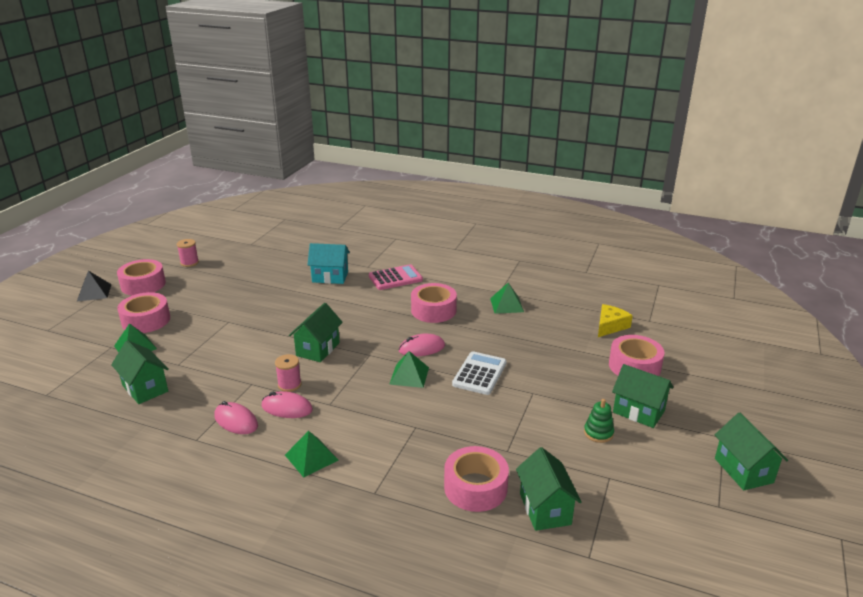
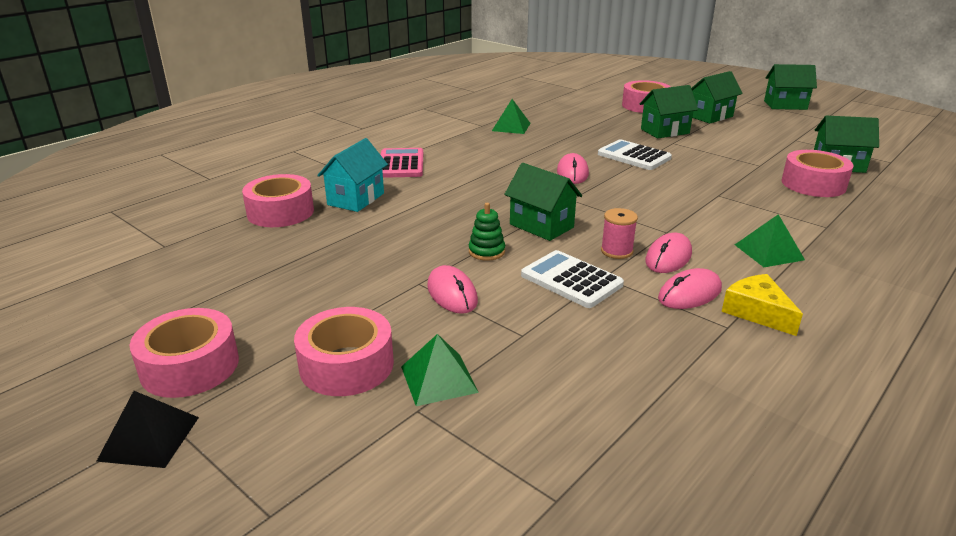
camera: 70 degrees left, 0 degrees up
(145, 388) = (581, 370): green house -> green house (665, 131)
(189, 262) = (158, 308): pink spool -> none
(218, 334) = (452, 293): none -> pink mouse
(243, 372) = (571, 280): none -> white calculator
(409, 375) = (624, 185): green pyramid -> none
(433, 310) = (496, 157): pink tape -> pink tape (280, 212)
(598, 433) = (737, 132): green stacking toy -> green stacking toy (486, 251)
(610, 326) = (577, 101): yellow cheese -> yellow cheese (757, 312)

